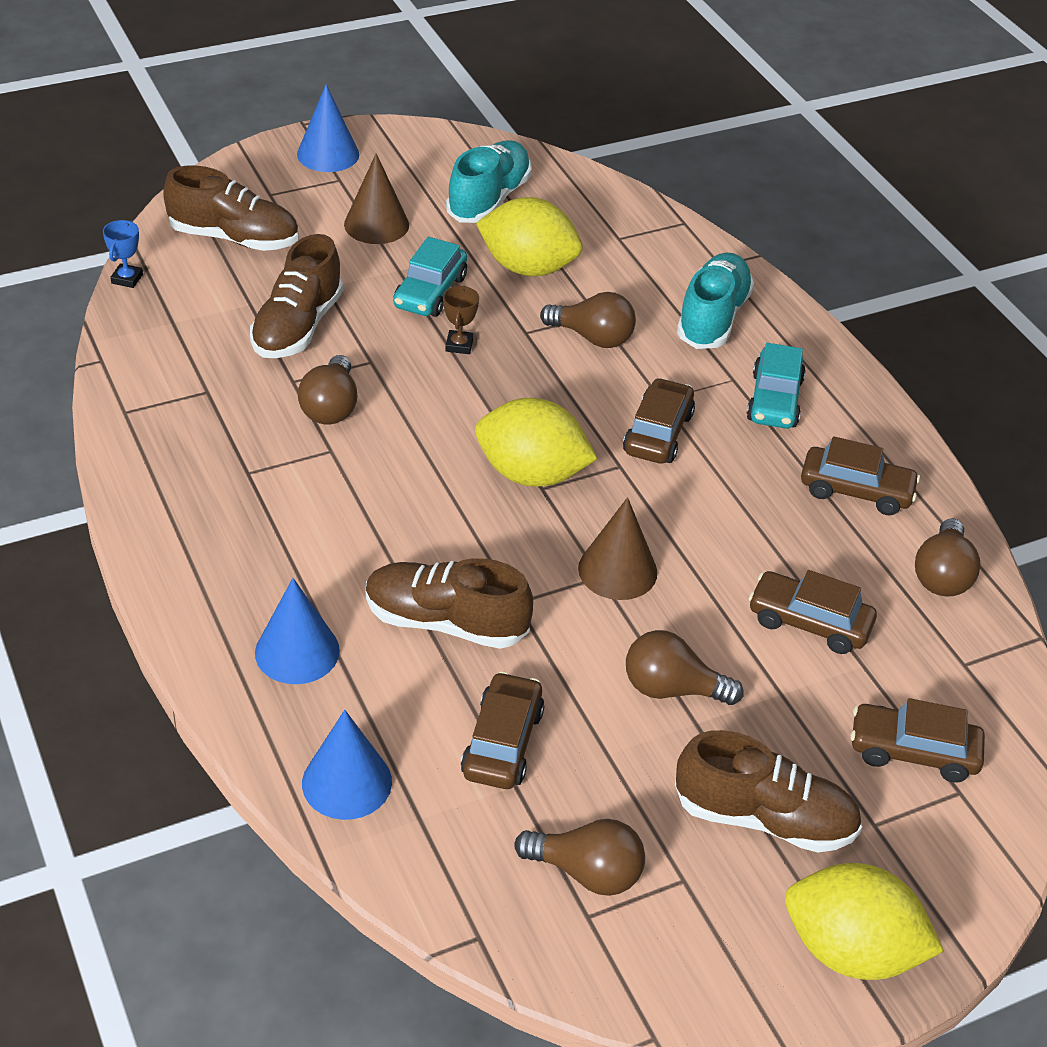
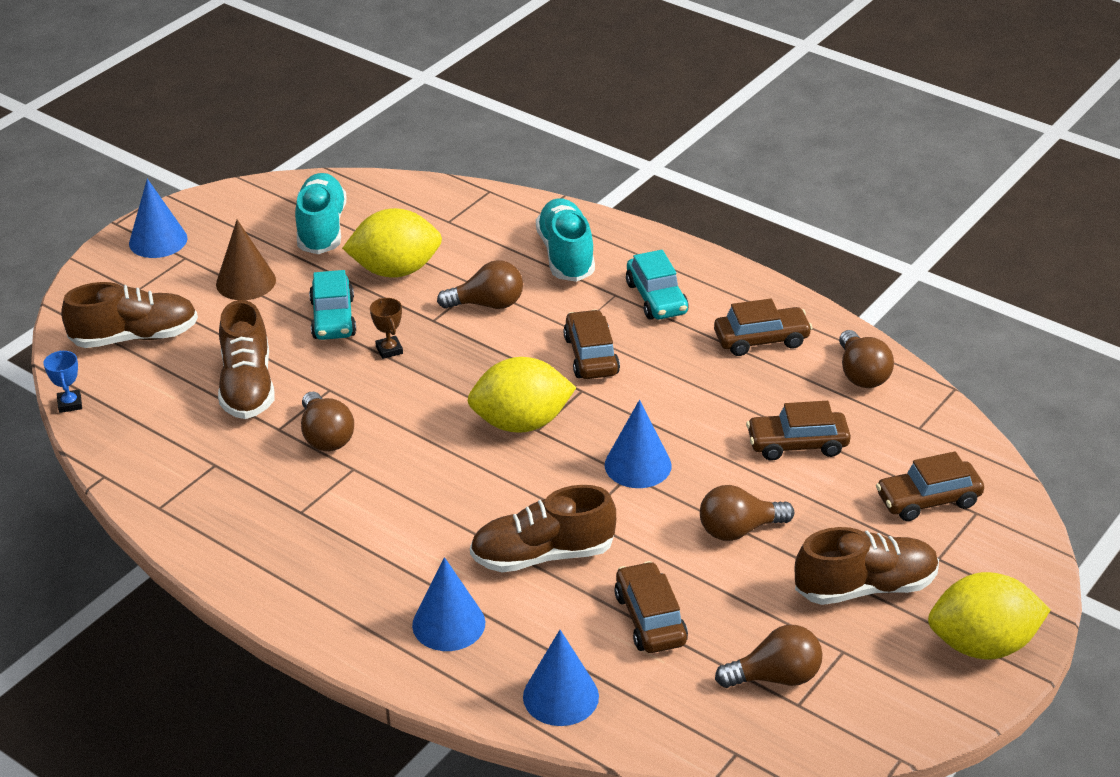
camera: 25 degrees left, 5 degrees down
(617, 570) = (638, 465): brown cone -> blue cone

